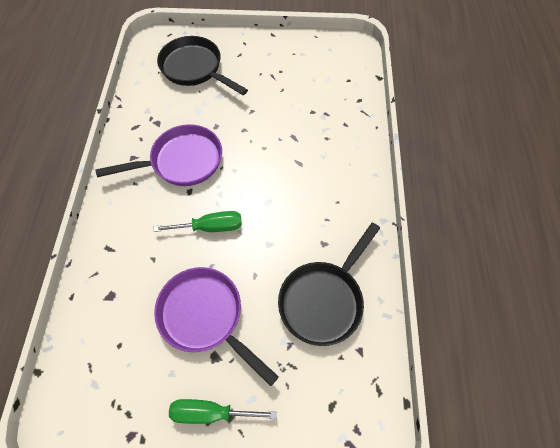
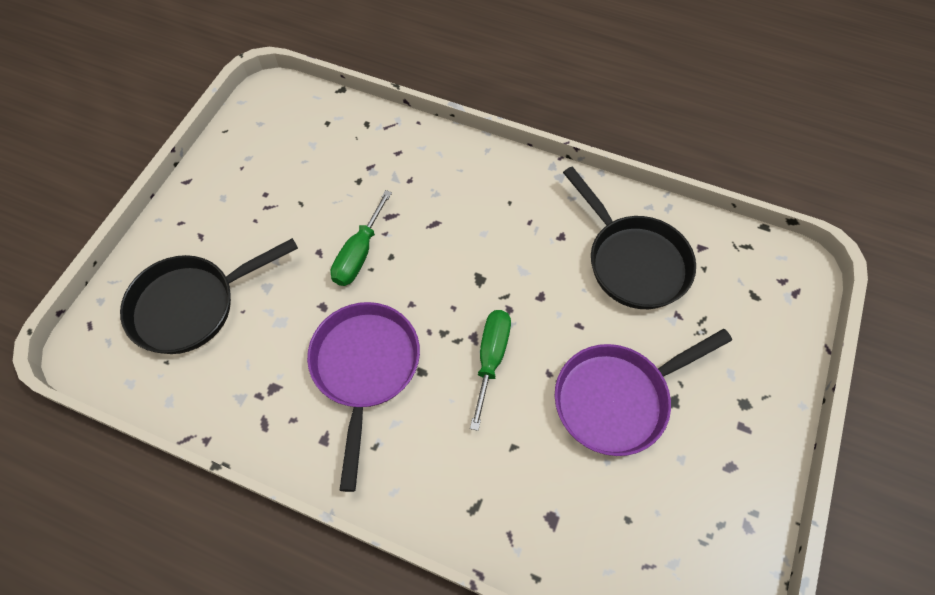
camera: 70 degrees left, 0 degrees up
(211, 412) = (737, 423): green screwdriver -> green screwdriver (359, 253)

